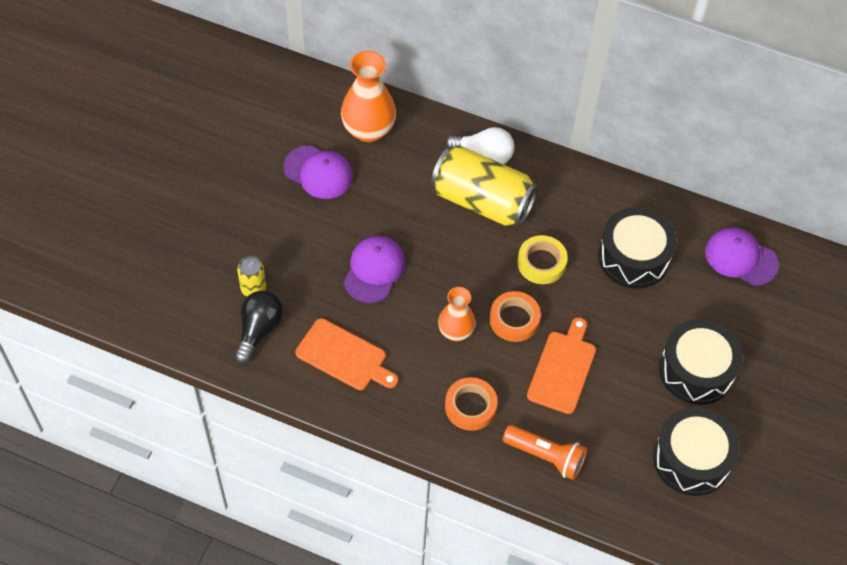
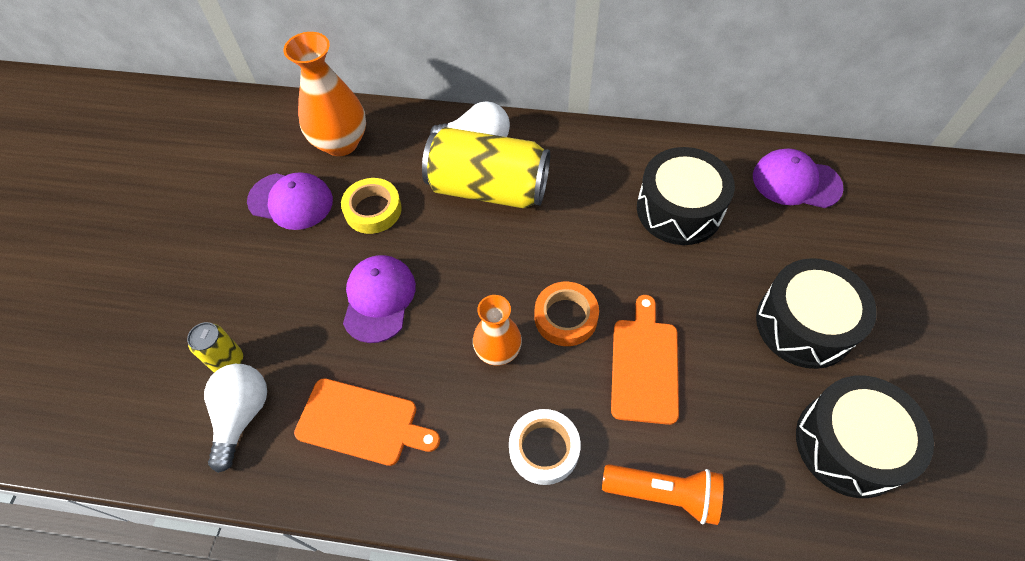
camera: 10 degrees left, 0 degrees up
(259, 330) = (242, 415): black light bulb -> white light bulb
(470, 406) = (544, 449): orange tape -> white tape
(541, 263) = (577, 241): yellow tape -> yellow tape (373, 210)

